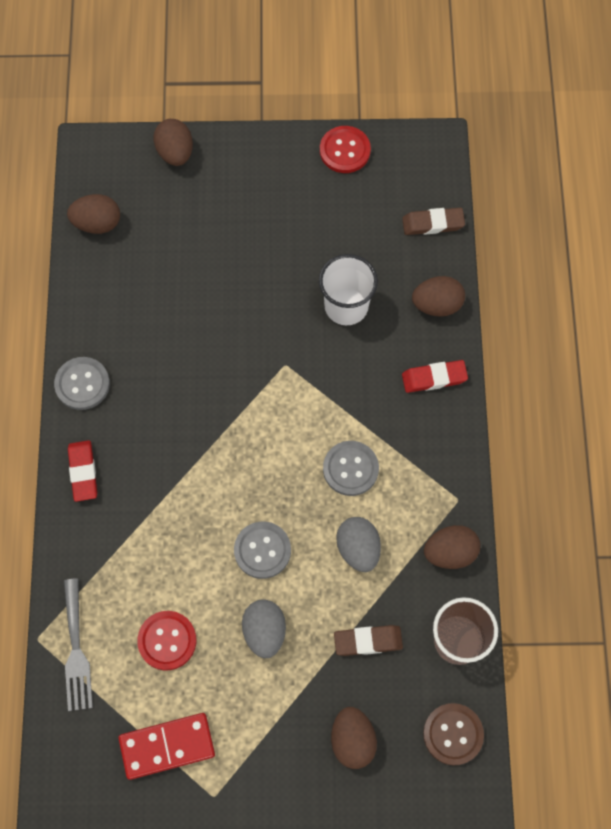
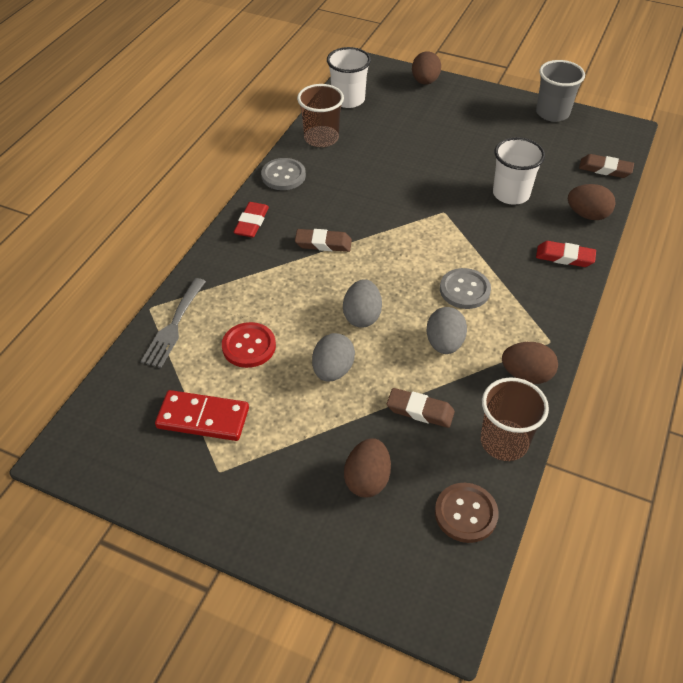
camera: 25 degrees right, 20 degrees down
(96, 304) = (321, 138): none -> brown cup
(97, 223) = (348, 100): brown egg -> white cup
(176, 468) = (323, 243): none -> brown eraser
(262, 550) = (362, 316): grey button -> grey egg
(345, 150) = (552, 113): red button -> grey cup

